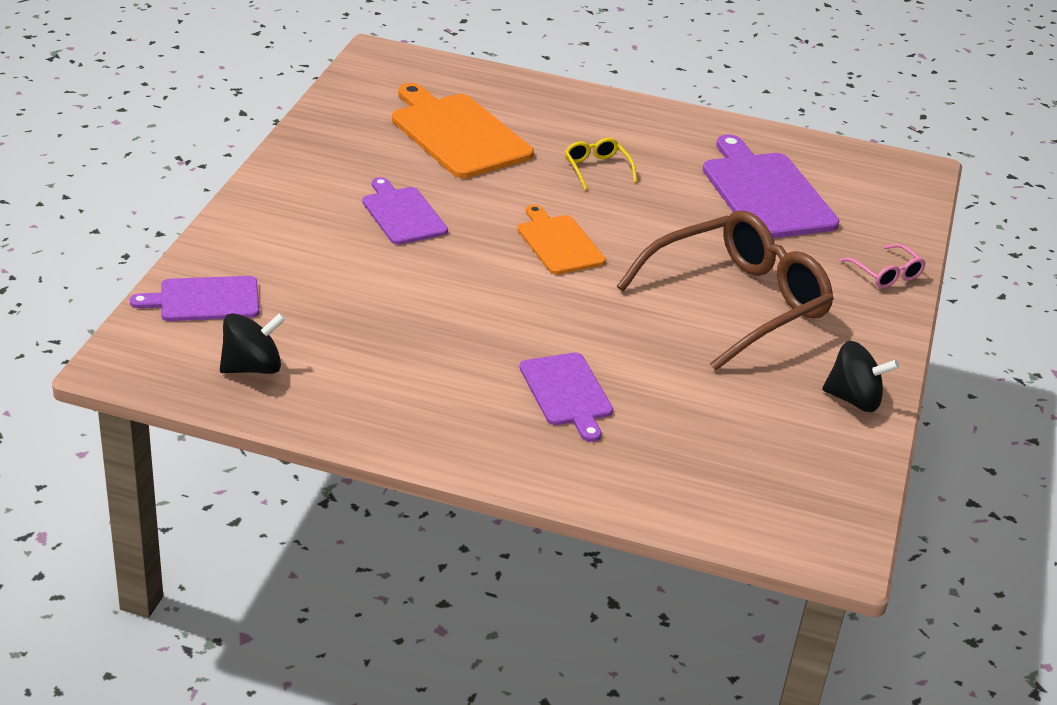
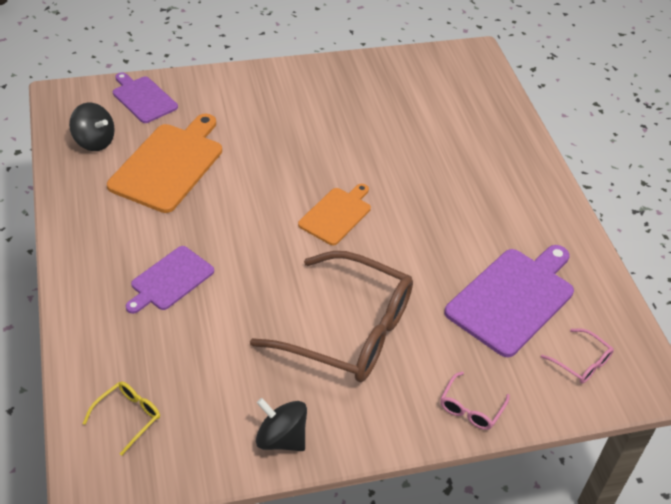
camera: 60 degrees right, 10 degrees up
(402, 214) = (301, 135): purple cutting board -> none
(457, 134) = (419, 122): orange cutting board -> orange cutting board (168, 165)
(596, 169) = (447, 199): yellow glasses -> yellow glasses (128, 417)
(853, 399) = (281, 438): black spinning top -> black spinning top turned 135 degrees clockwise
(870, 193) = (581, 362): none -> pink glasses

